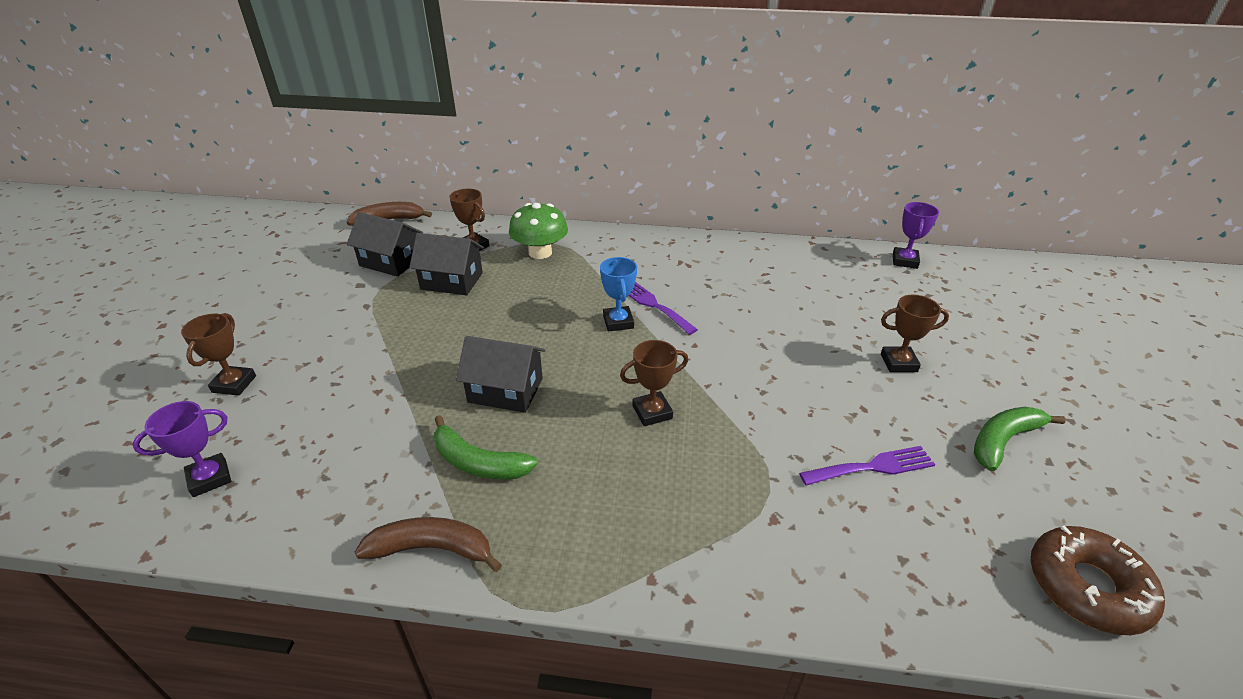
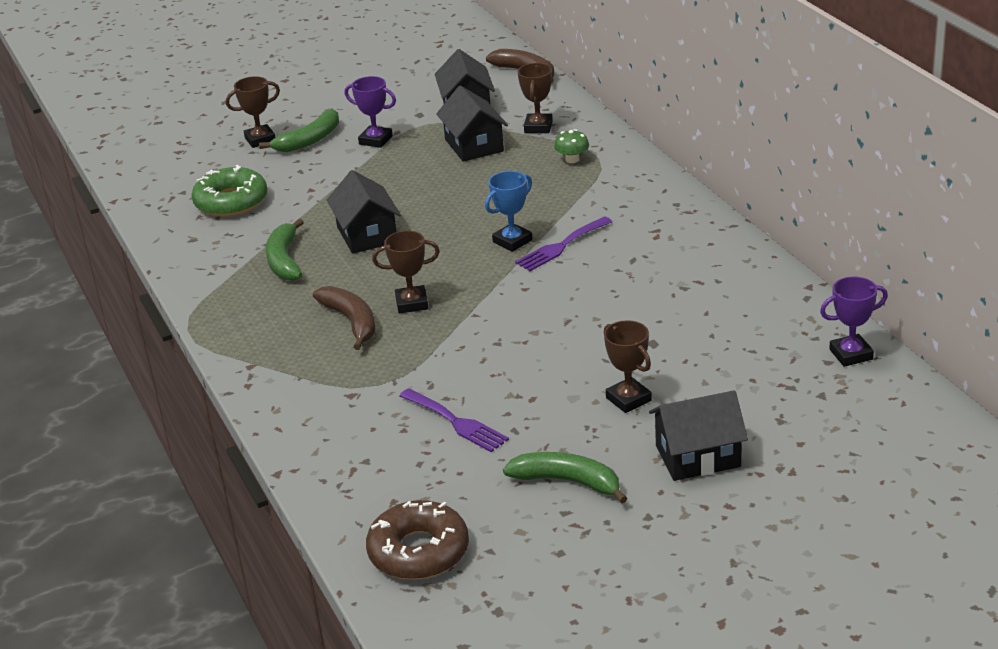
camera: 60 degrees right, 5 degrees down
(210, 478) = (179, 183): purple trophy -> purple trophy (375, 140)
(292, 356) = (309, 140): none -> green banana
(312, 454) = (231, 201): none -> green donut
(432, 549) = (200, 281): brown banana -> brown banana (351, 322)
(540, 252) = (572, 159): green mushroom -> green mushroom, size x0.53
(652, 412) = (412, 303): brown trophy -> brown trophy turned 45 degrees counterclockwise
(653, 305) = (561, 246): purple fork -> purple fork turned 150 degrees counterclockwise
(996, 364) = (698, 456): none -> black house

